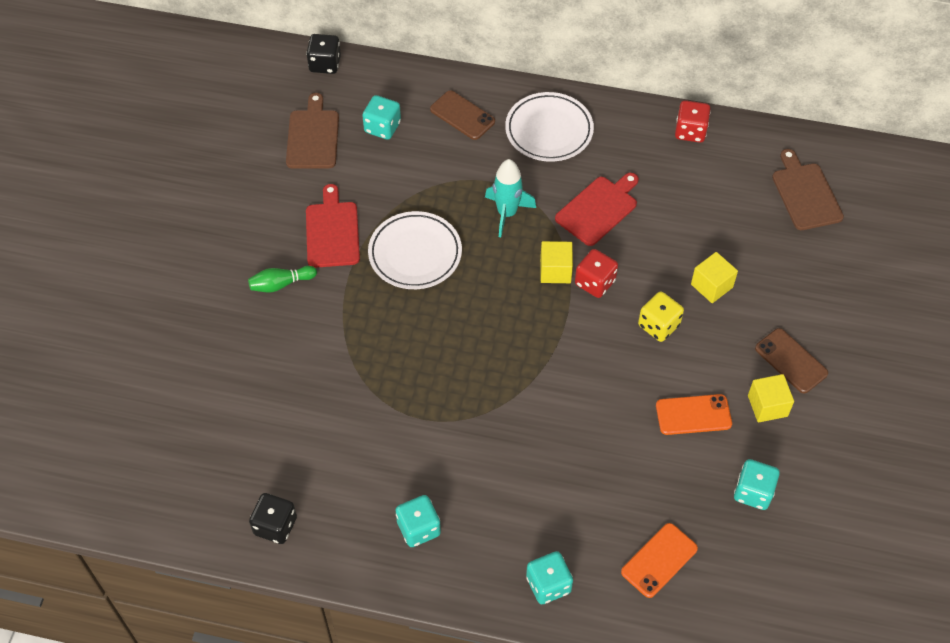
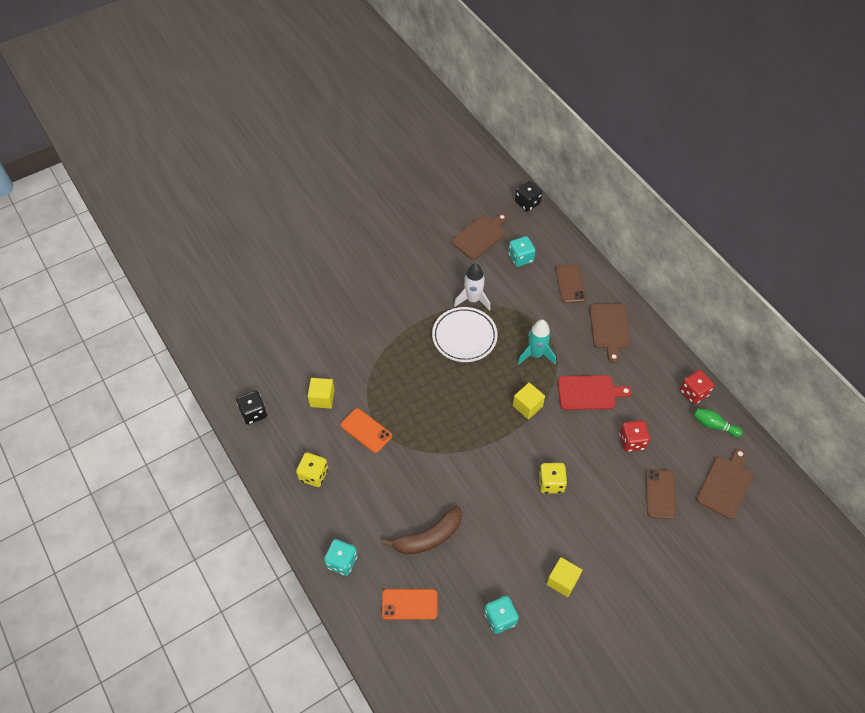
camera: 45 degrees right, 0 degrees up
(281, 284) = (383, 298): green bowling pin -> green bowling pin (714, 425)
(332, 231) = (436, 292): red cutting board -> none
(381, 209) = (473, 300): none -> white rocket
(418, 528) = (313, 475): turquoise dice -> yellow dice
(549, 130) = (609, 328): white plate -> brown cutting board
(595, 282) = (542, 430): red dice -> red dice (632, 441)
(604, 480) = (429, 537): none -> brown banana
(693, 415) = (515, 547): orange phone -> orange phone (366, 430)
(711, 286) = (606, 488): yellow cube -> yellow cube (322, 398)
(791, 361) = (605, 569): brown phone -> brown phone (660, 494)

